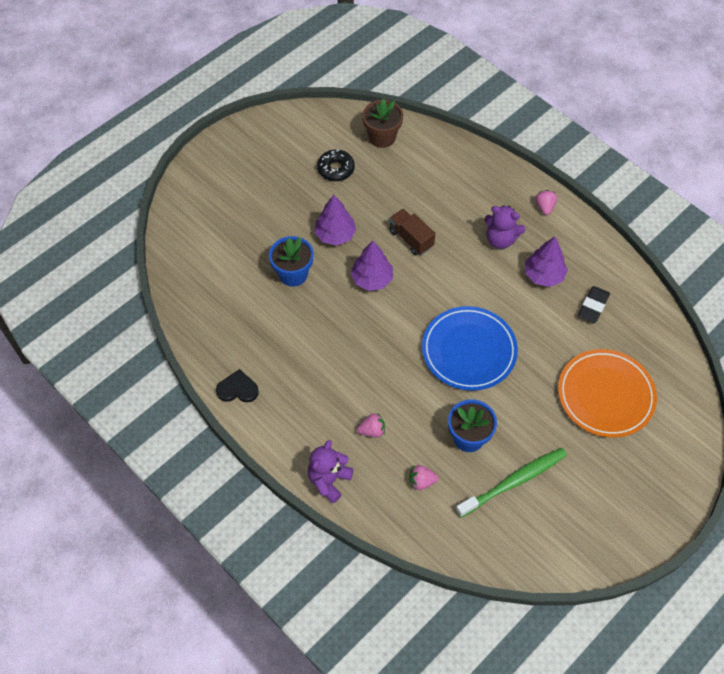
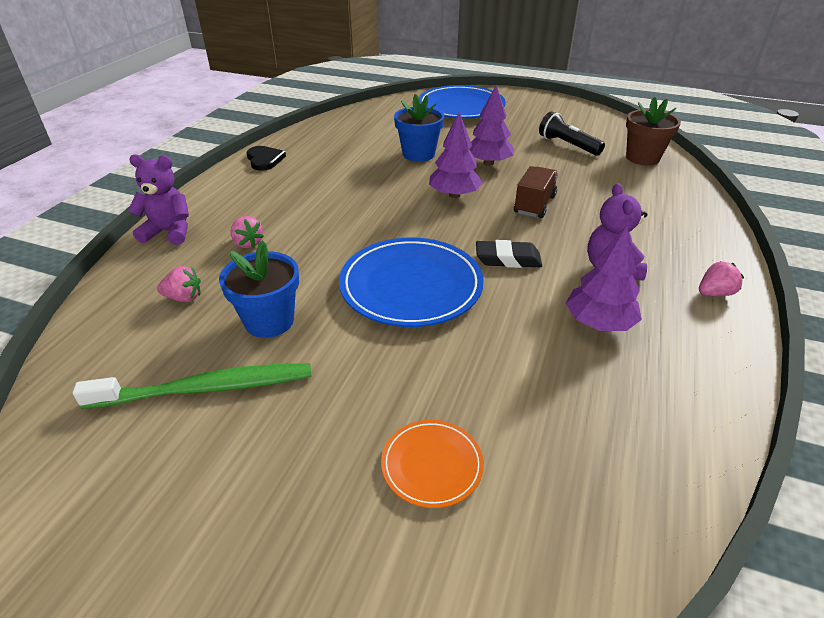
camera: 65 degrees right, 20 degrees down
(215, 202) = (461, 107): none -> blue plate
(336, 169) = (568, 145): black donut -> black flashlight
(421, 481) = (184, 298): pink strawberry -> pink strawberry turned 120 degrees clockwise
(514, 481) = (207, 388): green toothbrush -> green toothbrush turned 45 degrees counterclockwise
(593, 306) = (599, 395): black eraser -> black eraser (508, 259)
(605, 395) = (432, 465): orange plate -> orange plate, size x0.51

